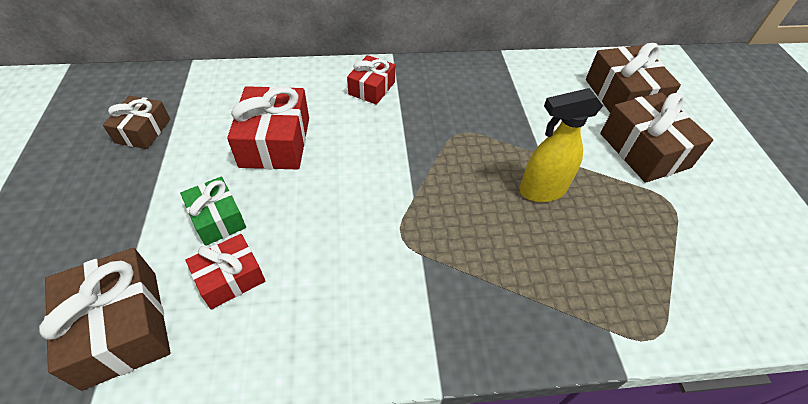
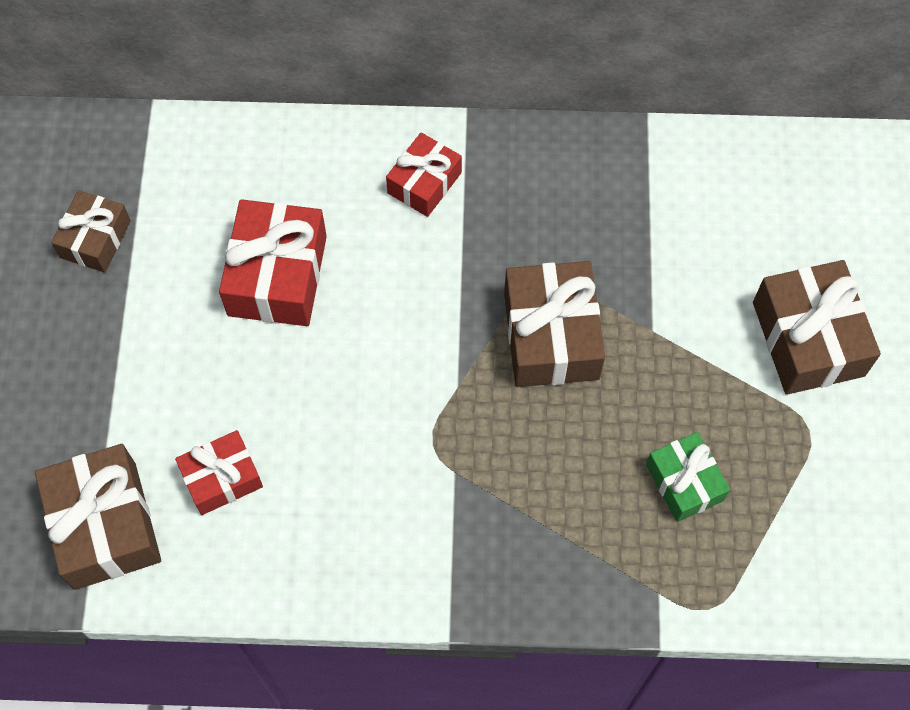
camera: 10 degrees right, 15 degrees up
(217, 218) = (203, 393): green gift -> green gift (684, 482)
(541, 191) = (634, 393): yellow spray bottle -> none
(622, 96) = (816, 231): brown gift -> brown gift (551, 336)

